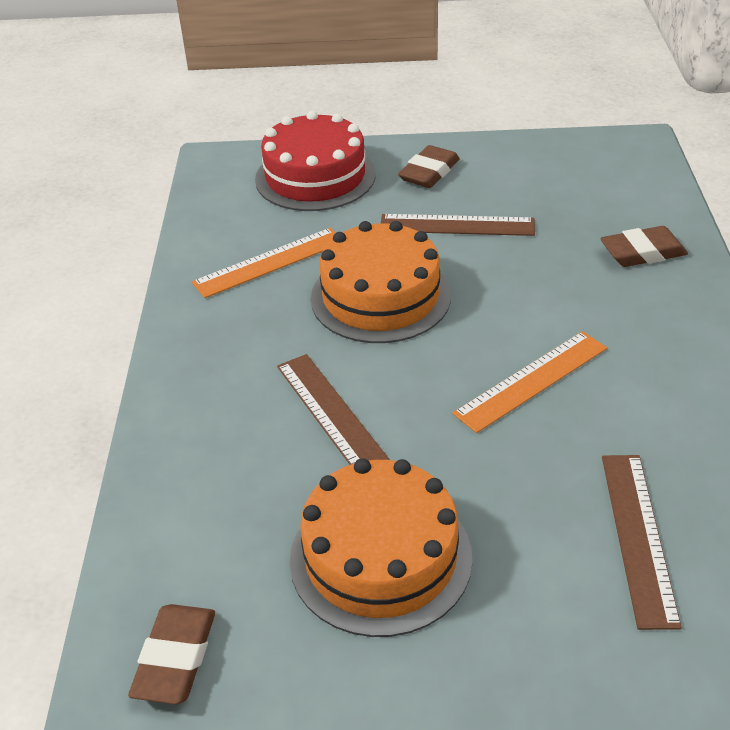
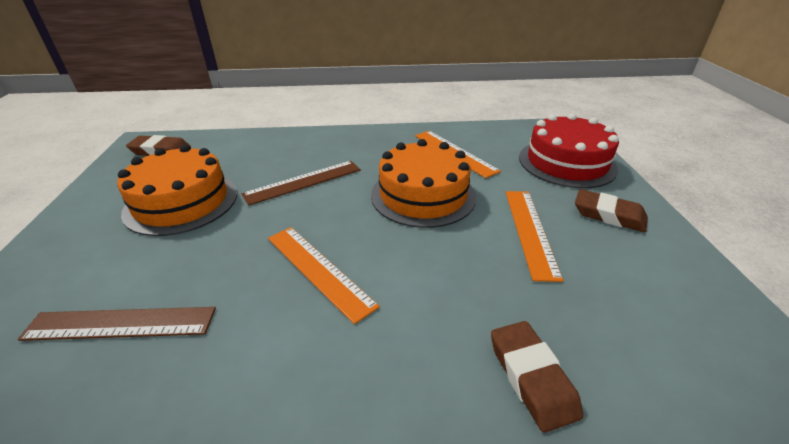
camera: 85 degrees right, 5 degrees down
(457, 225) = (530, 231): brown ruler -> orange ruler

